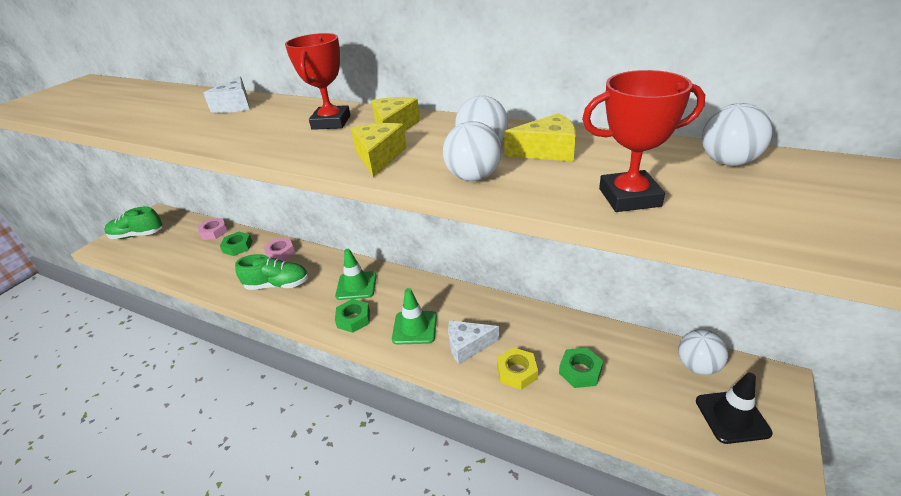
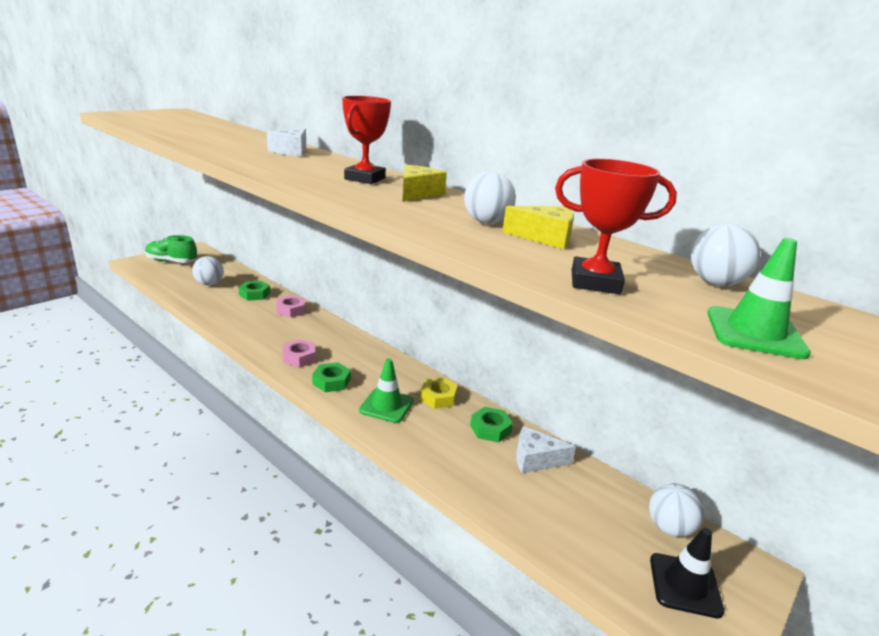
camera: 10 degrees right, 10 degrees down
(214, 232) = (239, 277): pink nut -> pink nut (299, 357)
(277, 285) = (275, 334): green shoe -> none
(356, 286) = (348, 355): green traffic cone -> green traffic cone (755, 333)
(379, 157) = (389, 208): yellow cheese -> none
(468, 346) = (431, 436): white cheese -> white cheese (535, 459)
(473, 177) = (462, 238): white ball -> white ball (209, 284)
(517, 372) = (470, 473): yellow nut -> yellow nut (438, 397)
(580, 371) = (536, 492): green nut -> green nut (490, 429)

